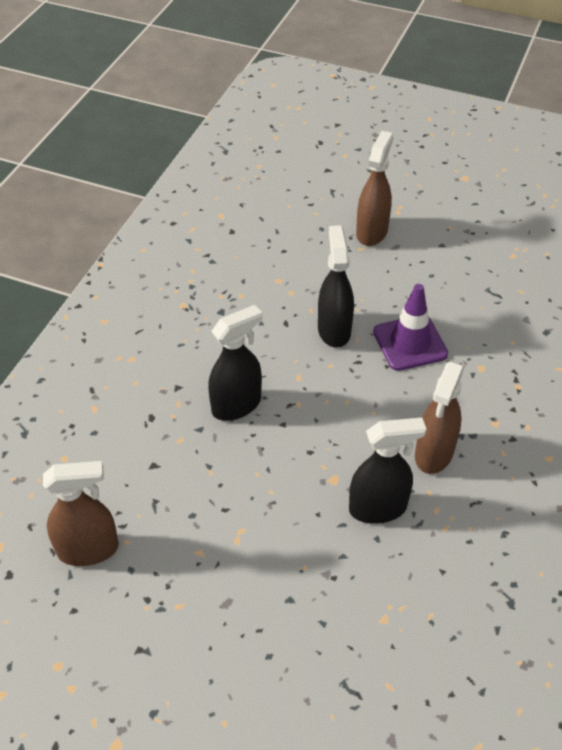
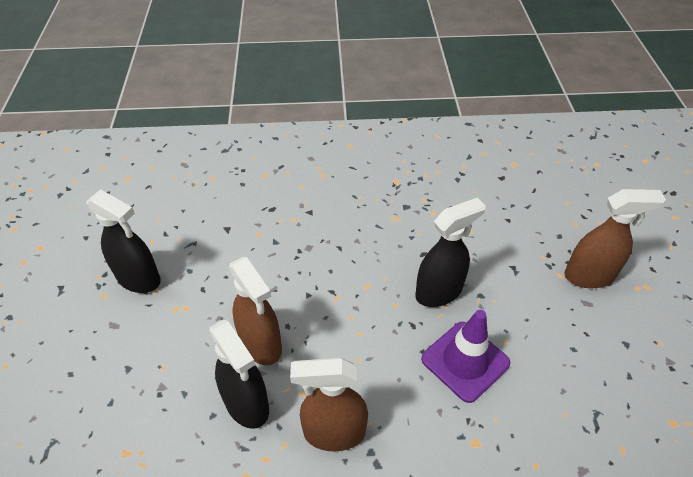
camera: 65 degrees right, 0 degrees up
(88, 549) = (138, 224): brown spray bottle -> brown spray bottle (261, 344)
(237, 405) = (311, 255): black spray bottle -> black spray bottle (139, 279)

